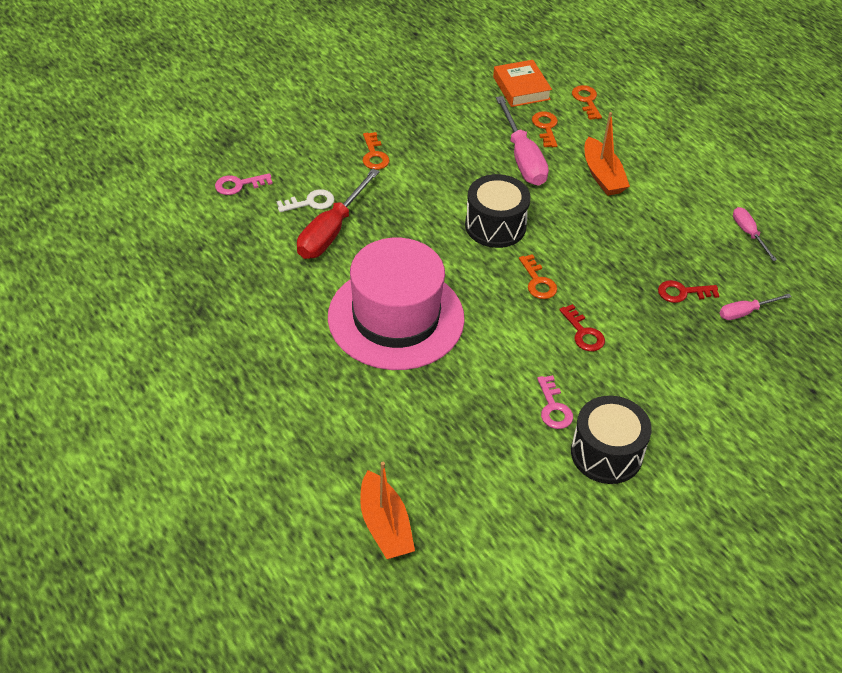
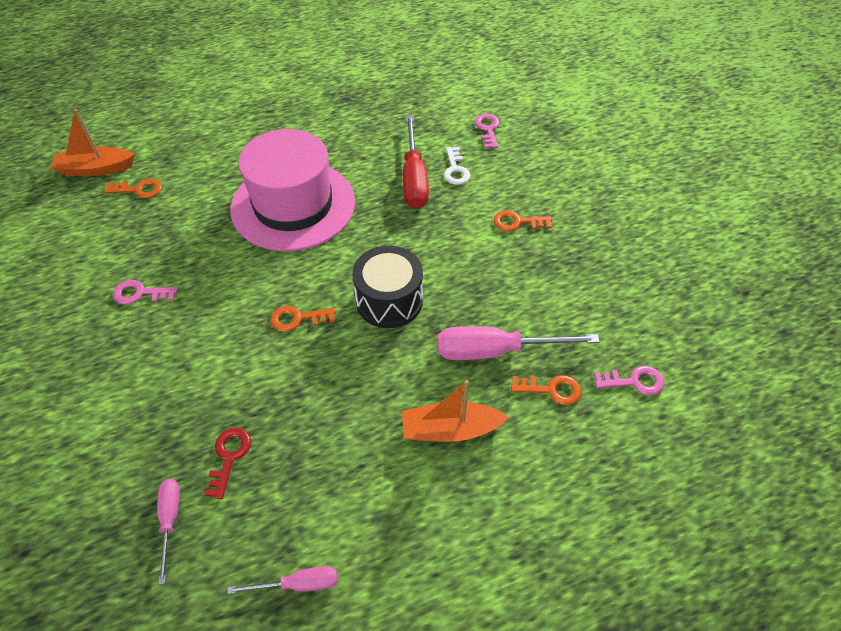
camera: 105 degrees right, 5 degrees up
(331, 231) = (414, 178): red screwdriver -> red screwdriver turned 135 degrees counterclockwise
(521, 88) = (634, 381): orange book -> pink key
(583, 333) = (214, 340): red key -> none
(586, 100) = (607, 455): orange key -> orange key (139, 189)
(606, 453) = (70, 320): black drum -> none

